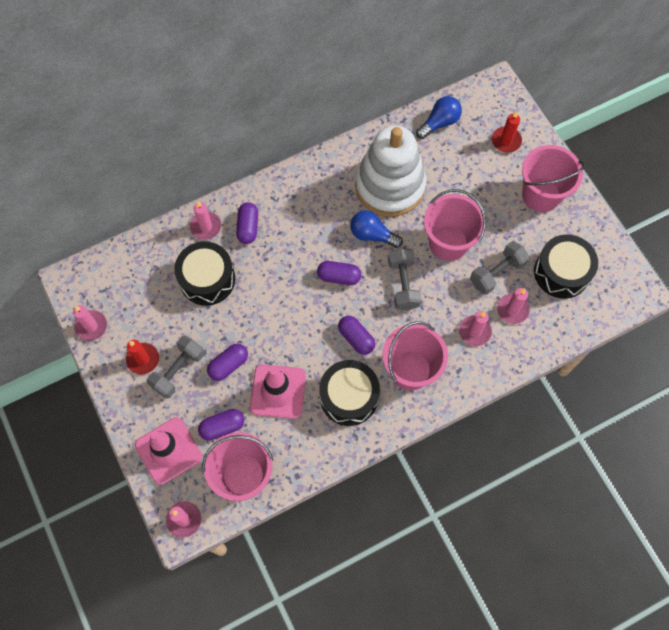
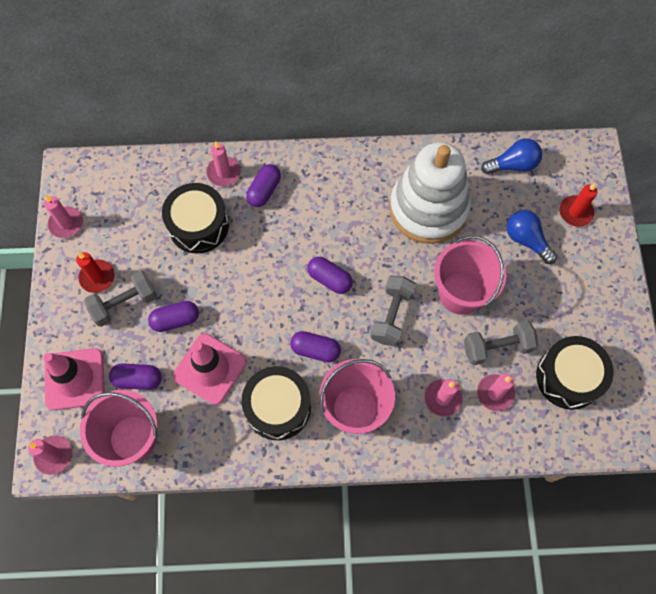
camera: 25 degrees right, 0 degrees up
(356, 338) = (315, 350): purple capsule -> purple capsule turned 60 degrees counterclockwise
(372, 235) = (385, 251): blue light bulb -> blue light bulb (526, 240)
(541, 195) = (586, 285): pink bucket -> none

